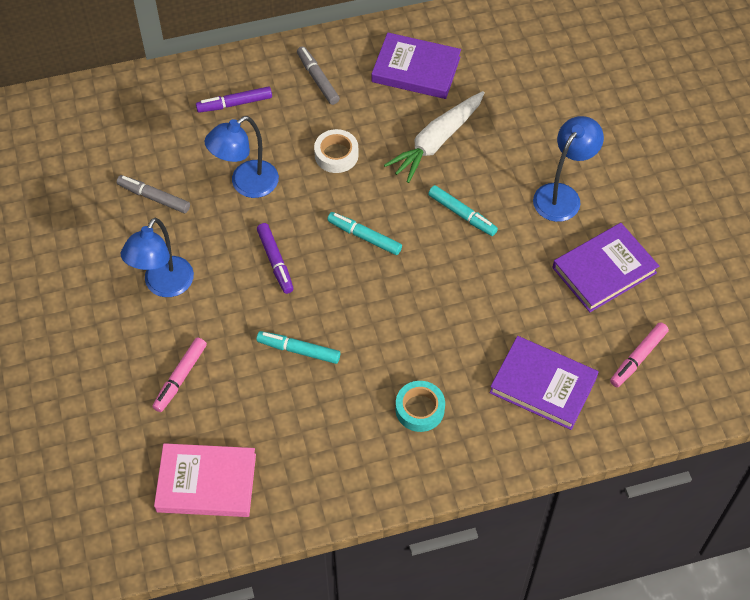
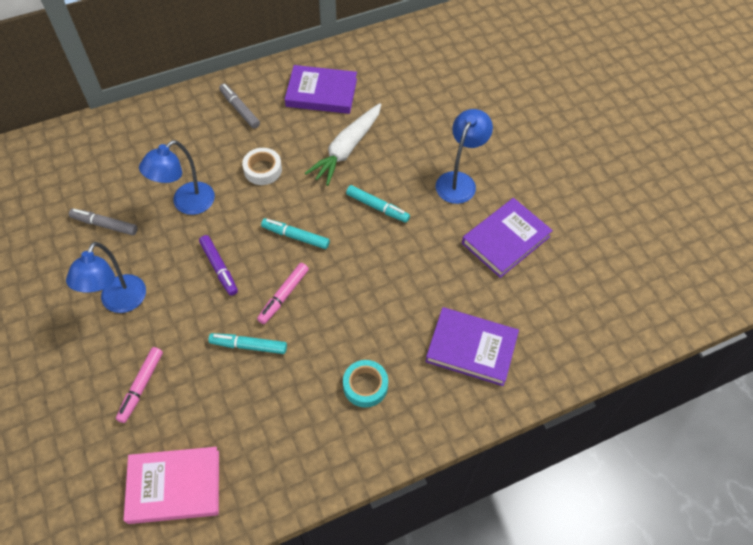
camera: 10 degrees left, 0 degrees up
(234, 104) = (170, 137): purple marker -> none
(638, 358) = (549, 312): pink marker -> pink marker (283, 296)

